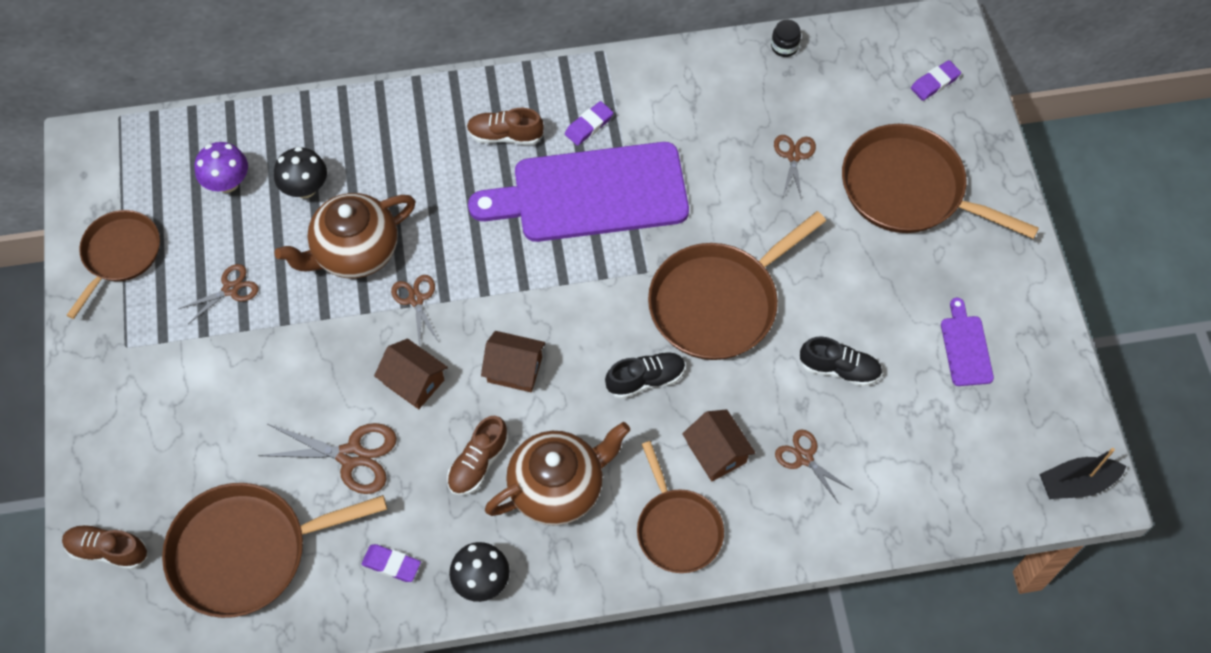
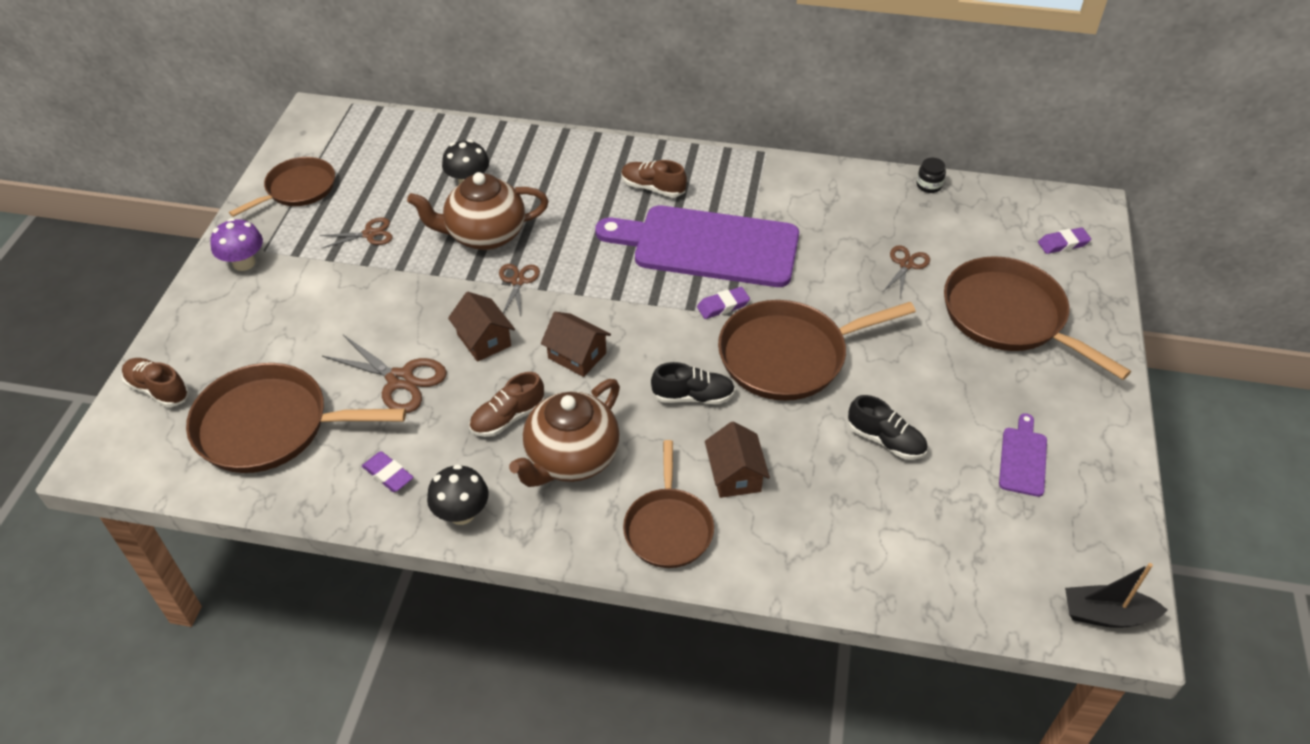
camera: 20 degrees right, 15 degrees down
(227, 182) = (409, 164): purple mushroom -> purple mushroom (244, 263)
(558, 487) = (571, 459): brown teapot -> brown teapot turned 135 degrees clockwise
(589, 126) = (728, 199): purple eraser -> purple eraser (723, 306)
(804, 458) = (821, 505): brown scissors -> none

